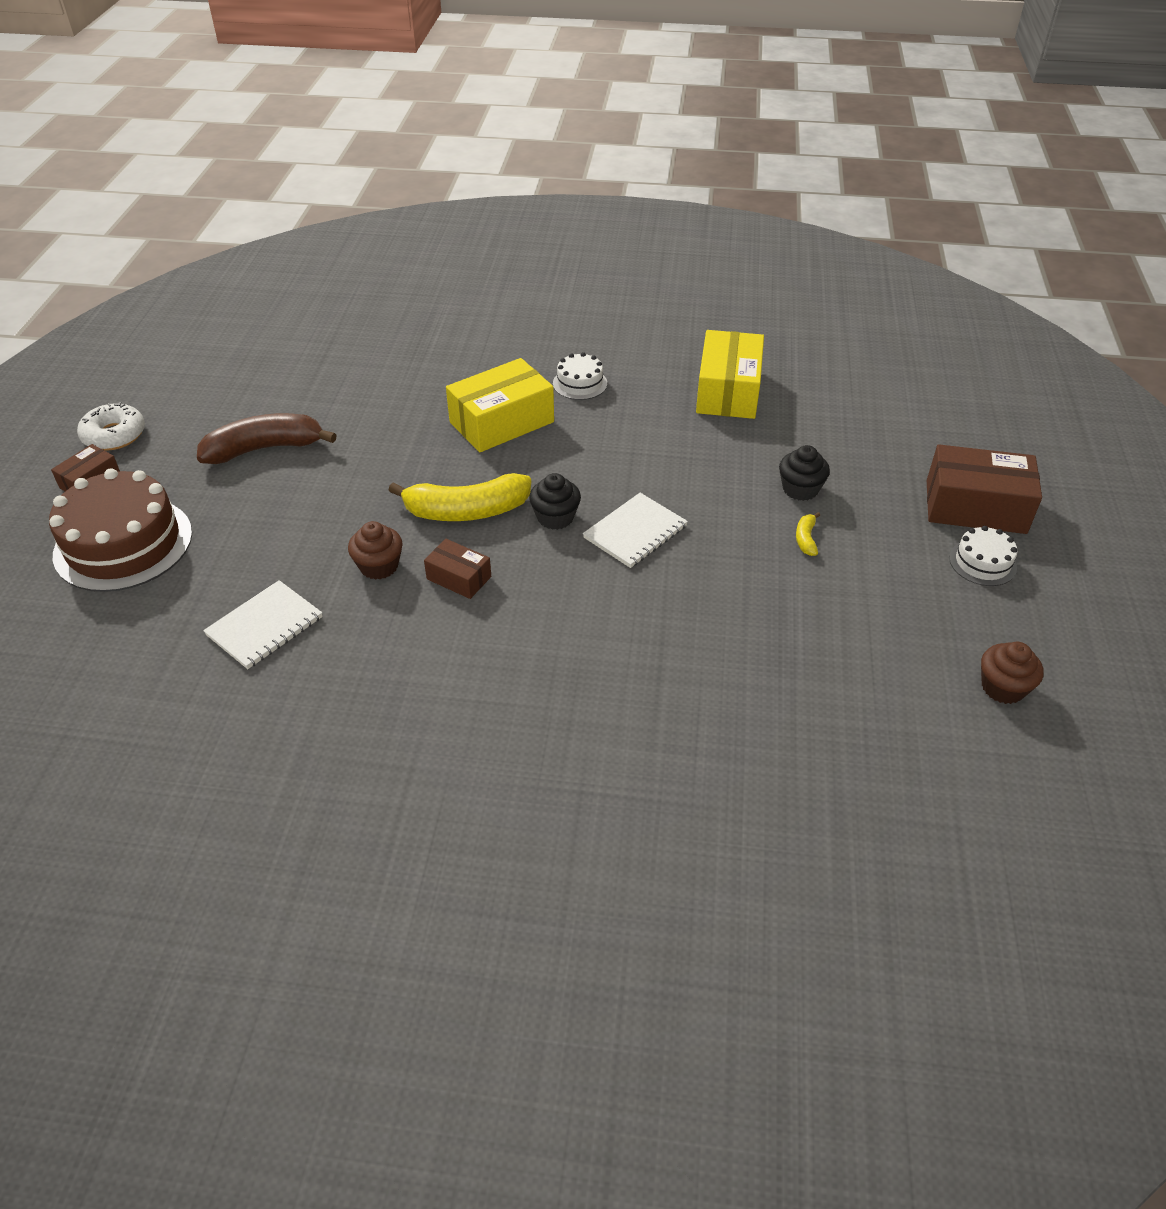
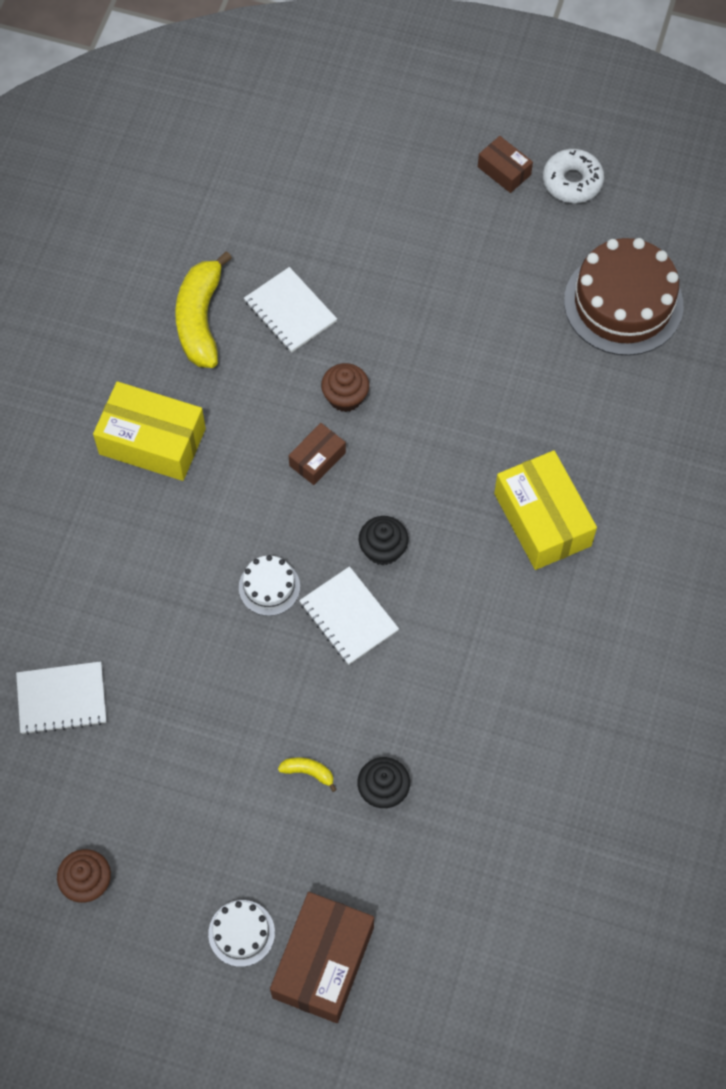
camera: 100 degrees right, 20 degrees up
(123, 544) = (413, 204): brown cake -> brown cake (623, 303)
(264, 448) = (531, 306): brown banana -> none
(467, 511) = (406, 473): yellow banana -> yellow banana (200, 319)
(580, 383) = (602, 607): white cake -> white cake (269, 587)
(728, 391) = (566, 762): yellow box -> yellow box (152, 441)
(811, 752) = (62, 699): none -> white notebook

